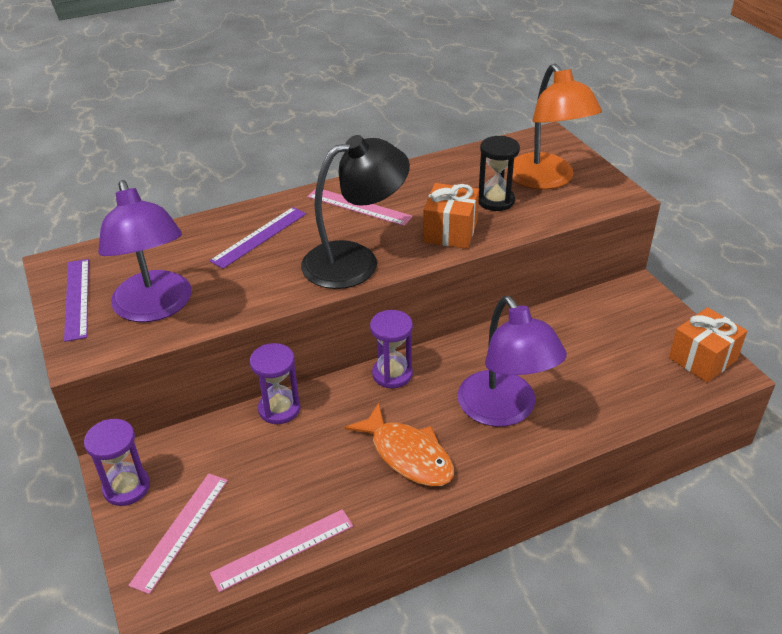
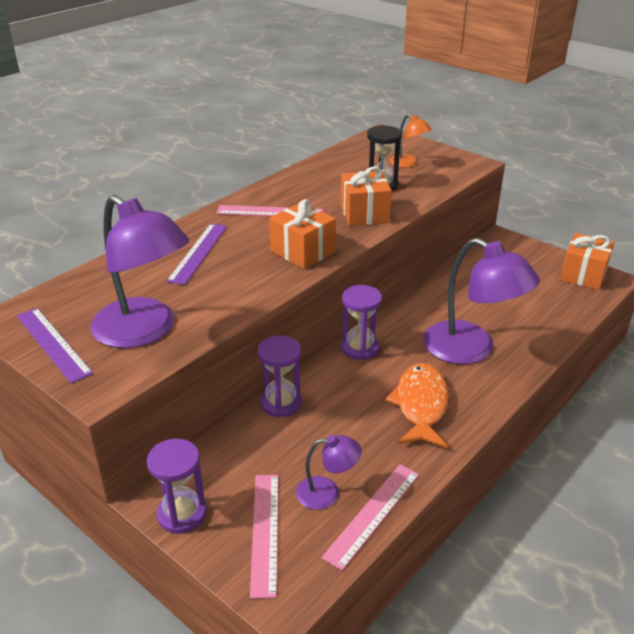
camera: 25 degrees left, 5 degrees down
(258, 513) = (327, 492): none -> purple lamp
(355, 261) = (302, 252): black lamp -> orange gift
(407, 455) = (420, 405): orange fish -> orange fish turned 105 degrees counterclockwise
(546, 180) = (408, 163): orange lamp -> orange lamp, size x0.49

